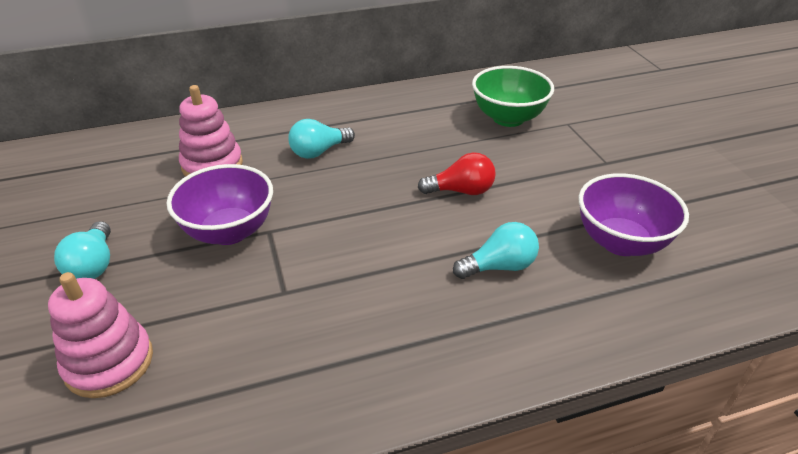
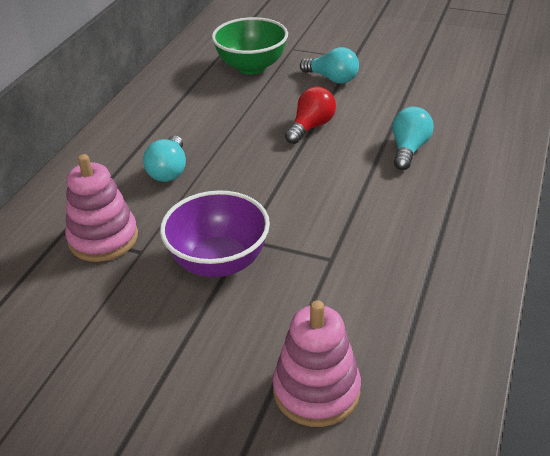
camera: 50 degrees left, 0 degrees up
(93, 265) = (167, 366): turquoise light bulb -> turquoise light bulb (332, 79)
(621, 242) = (436, 94): purple bowl -> none

